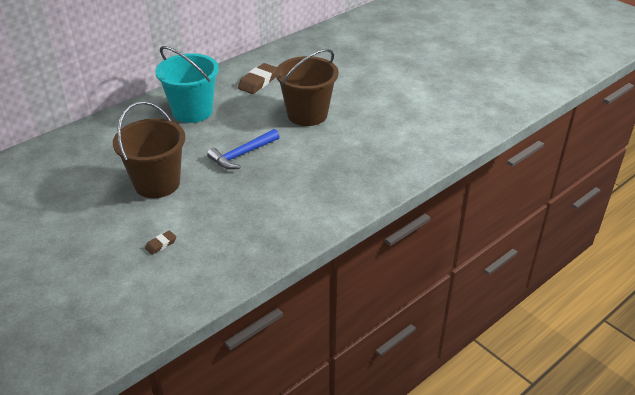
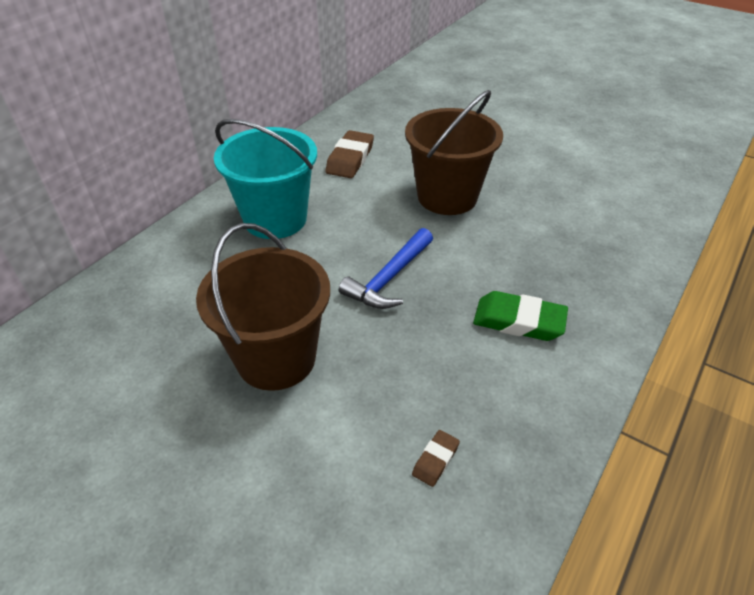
camera: 15 degrees left, 5 degrees up
(161, 244) = (340, 487): brown eraser -> brown eraser (435, 460)
(304, 189) = (518, 321): none -> green eraser

